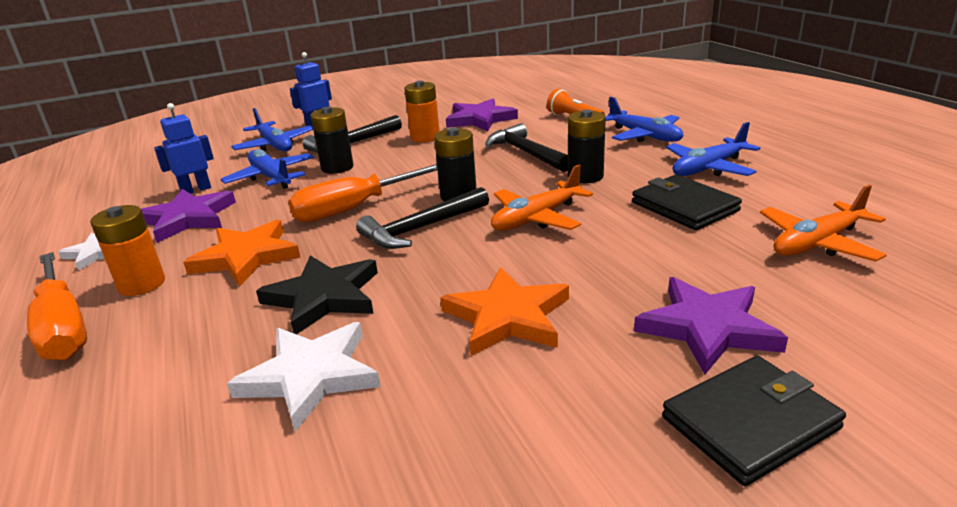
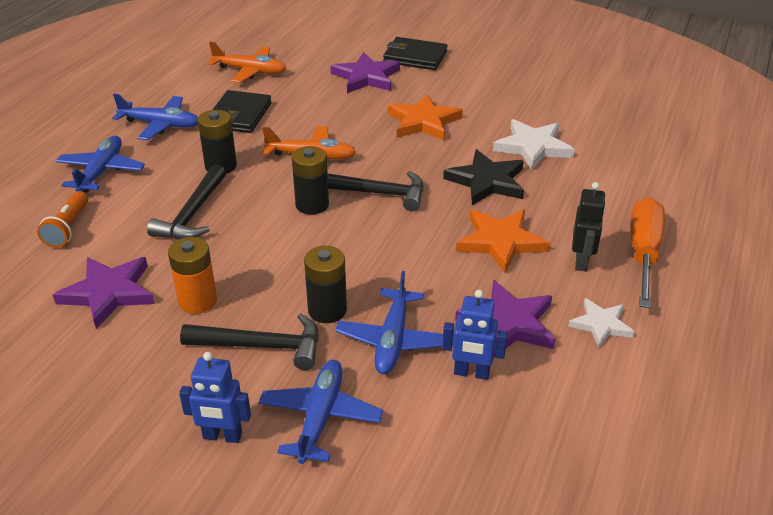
camera: 135 degrees left, 10 degrees up
(142, 284) = (581, 261): orange battery -> black robot
(353, 209) = (387, 242): orange screwdriver -> none

